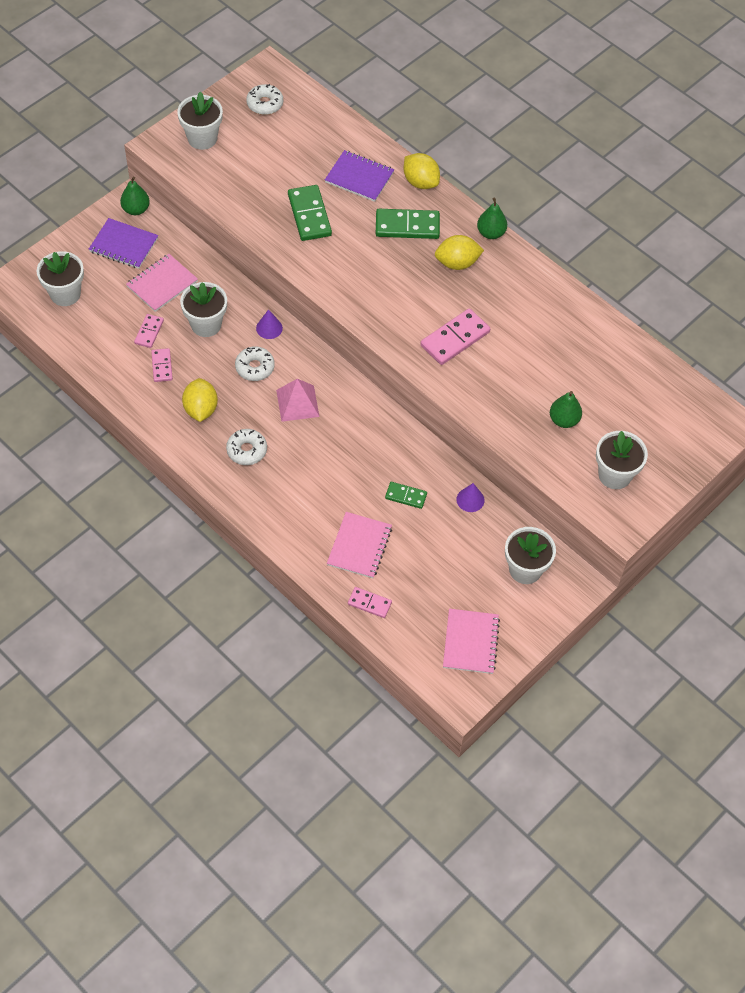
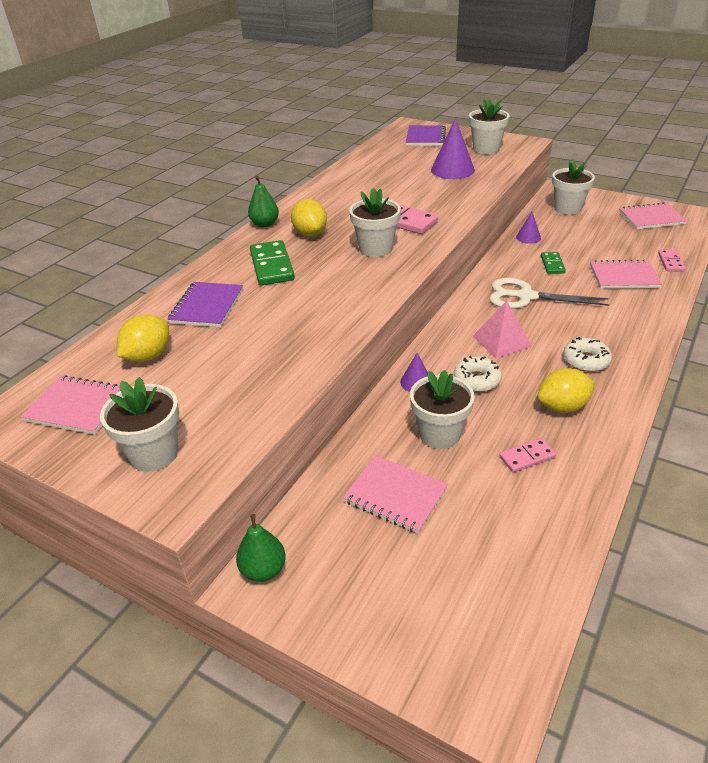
camera: 100 degrees left, 20 degrees down
(65, 294) = (469, 611): white flower pot -> white flower pot (376, 249)
(123, 245) = (340, 563): purple notebook -> purple notebook (425, 137)
(149, 332) = (482, 485): pink domino -> none
(265, 104) = (78, 407): white donut -> pink notebook
(309, 215) = (277, 328): green domino -> none
(357, 449) = (526, 296): none -> white scissors
(420, 182) = (206, 269): yellow lemon -> yellow lemon (148, 356)
(564, 420) = (452, 170): green pear -> purple cone

